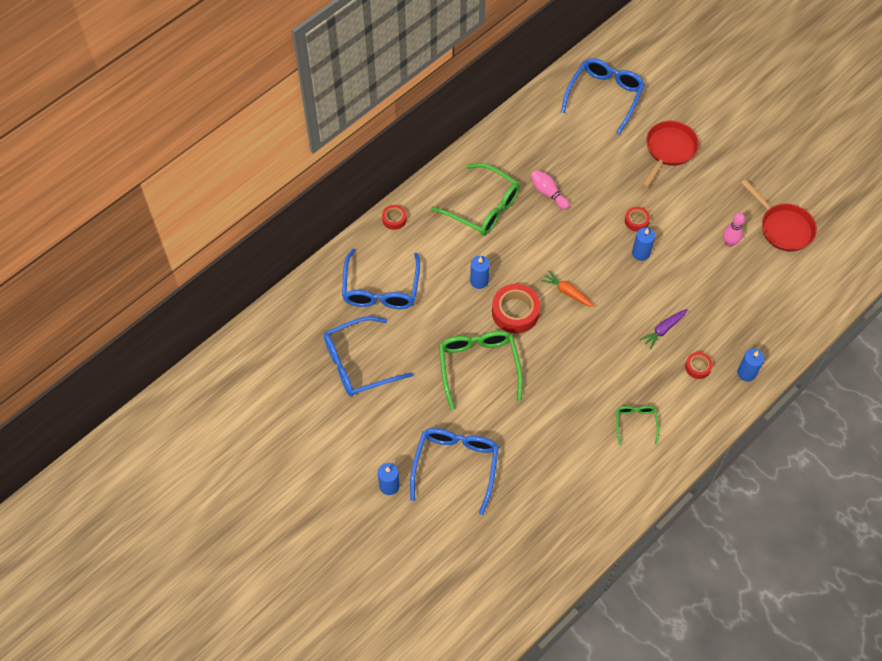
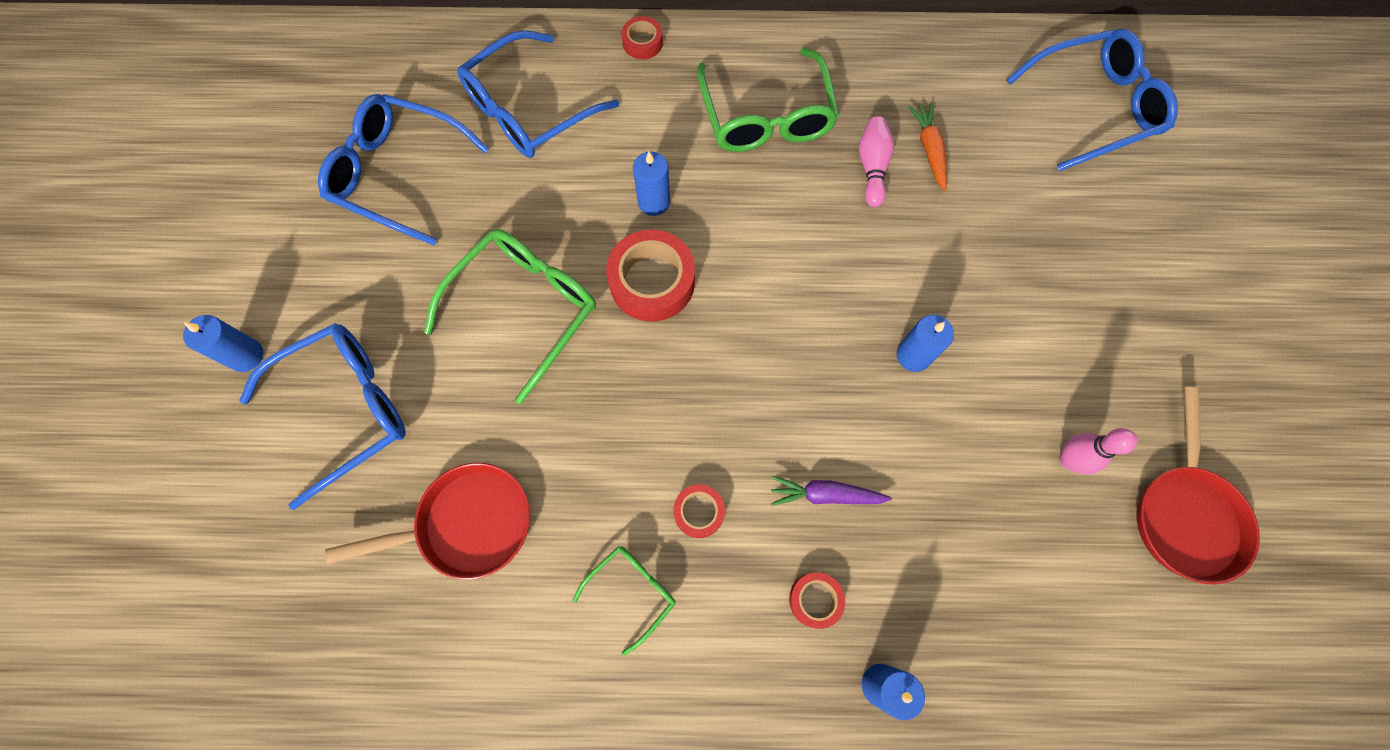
camera: 45 degrees right, 10 degrees up
(567, 292) = (749, 317): orange carrot -> orange carrot (929, 149)
(636, 221) = (956, 306): red tape -> red tape (699, 512)
(668, 150) = (1113, 250): red pan -> red pan (467, 524)

